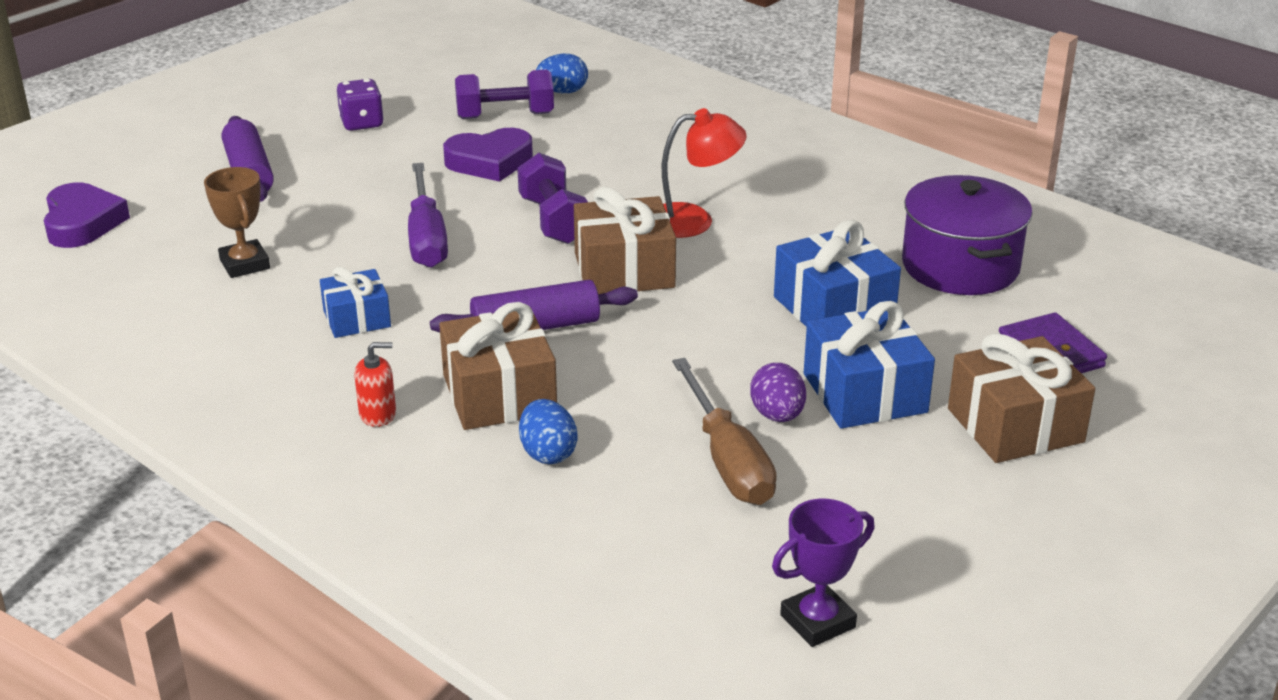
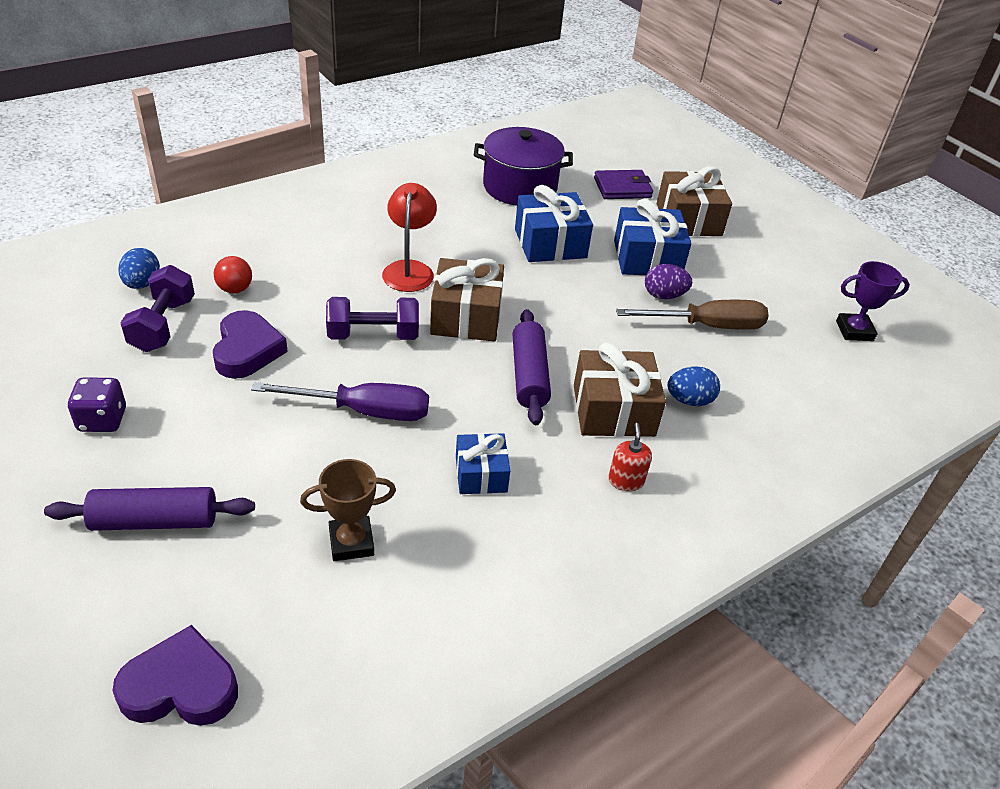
camera: 80 degrees left, 10 degrees up
(584, 135) = (235, 289): none -> red ball
(817, 621) = (854, 331): purple trophy -> purple trophy turned 75 degrees counterclockwise

